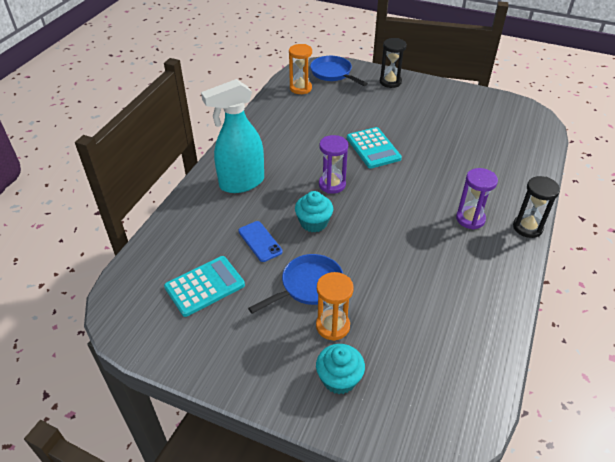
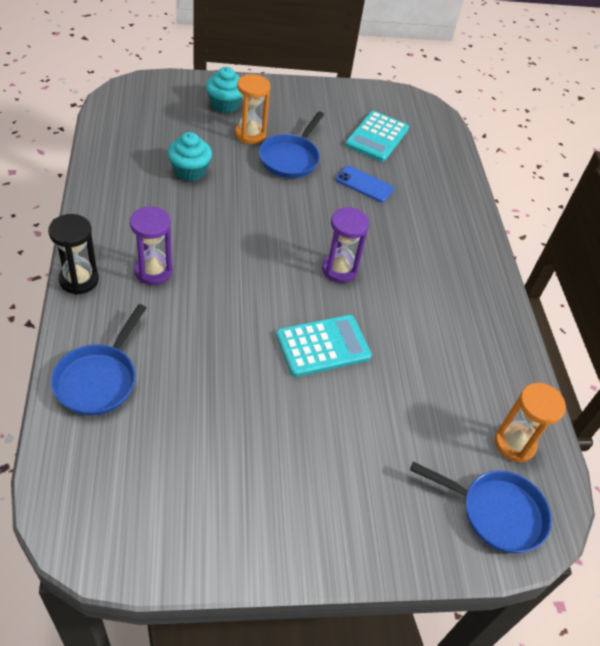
camera: 145 degrees right, 5 degrees up
(241, 183) = (439, 241): turquoise spray bottle -> none
(313, 223) = (327, 217): turquoise cupcake -> turquoise cupcake (190, 171)
(373, 148) = (323, 346): turquoise calculator -> turquoise calculator turned 120 degrees clockwise
(390, 82) = (382, 530): black hourglass -> none
(518, 167) = (99, 379): none -> blue pan

